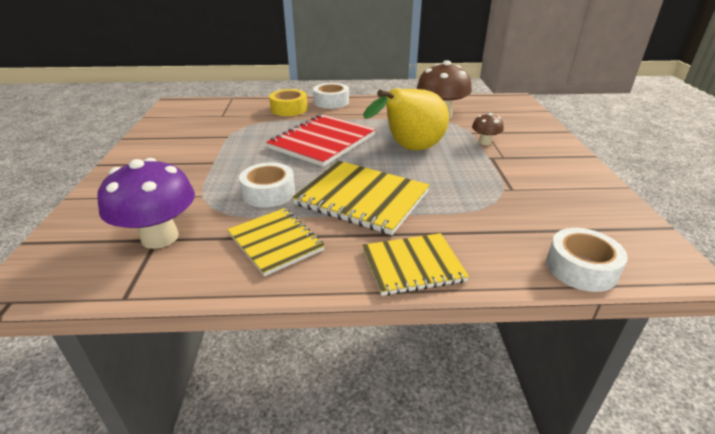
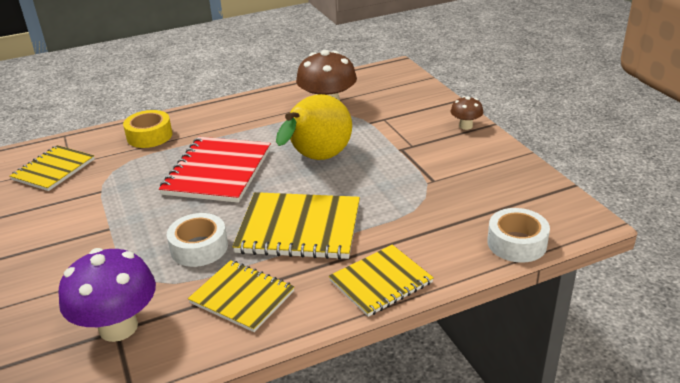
camera: 20 degrees left, 0 degrees up
(207, 117) = (53, 170): none -> yellow notebook
(331, 102) = (194, 114): white tape -> none
(485, 142) = (387, 132): brown mushroom -> brown mushroom (465, 126)

